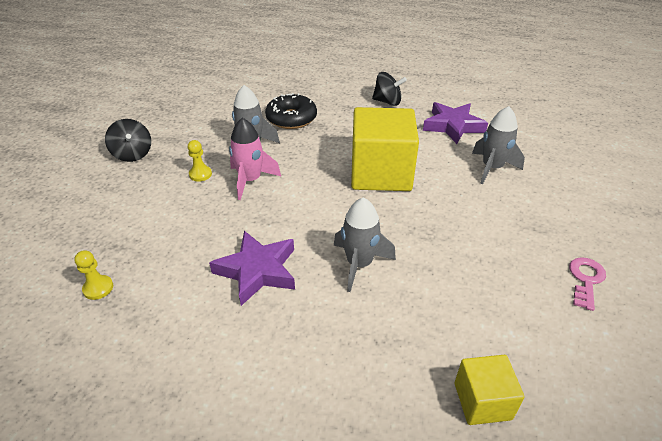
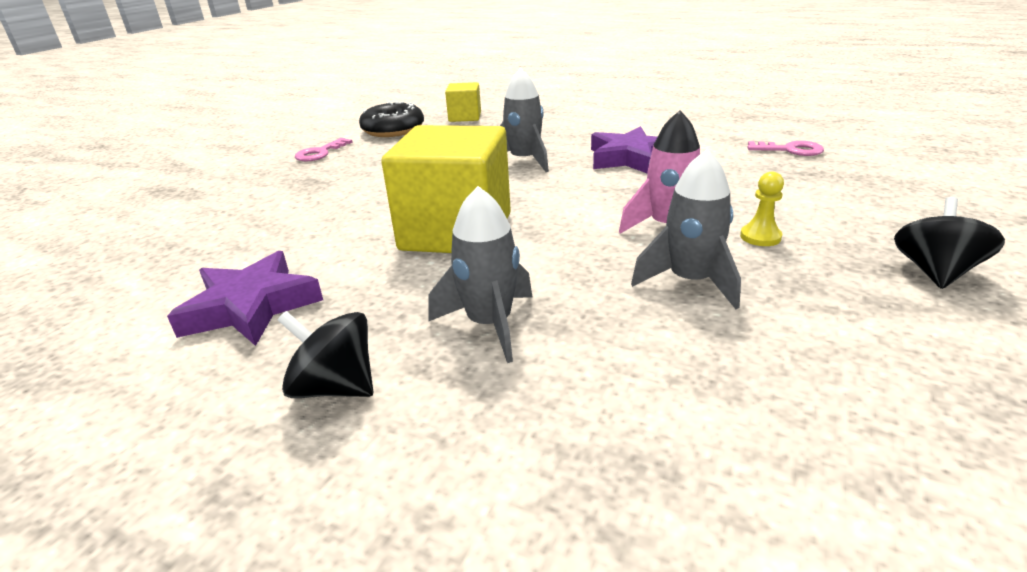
camera: 170 degrees left, 10 degrees down
(98, 288) = (790, 150): yellow pawn -> pink key
(133, 154) = (935, 272): black spinning top -> black spinning top turned 45 degrees clockwise
(291, 118) = (611, 343): black donut -> black donut (393, 130)
(492, 168) = (279, 234): grey rocket -> grey rocket (489, 324)

